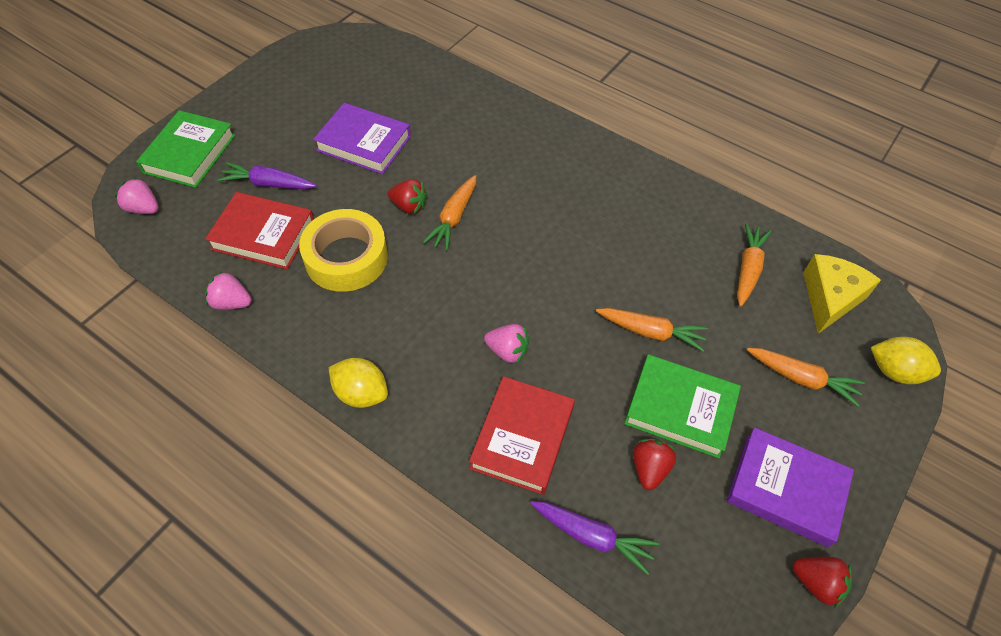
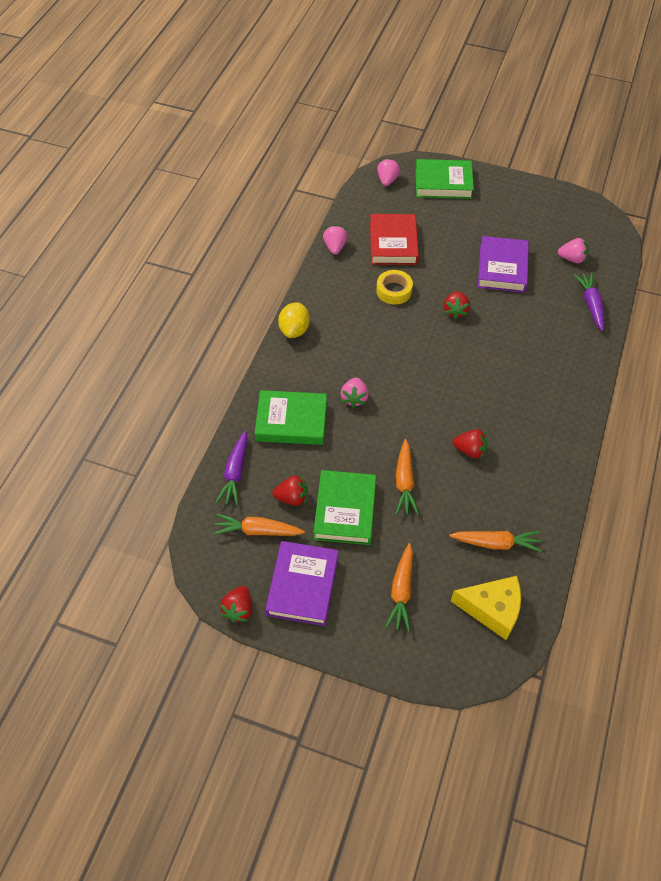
camera: 75 degrees right, 0 degrees up
(268, 184) = (437, 231): purple carrot -> purple carrot (590, 304)
(346, 258) = (394, 291): yellow tape -> yellow tape, size x0.60
(381, 82) = (572, 259): none -> pink strawberry
(454, 218) = (456, 339): orange carrot -> orange carrot (257, 531)
(522, 438) = (291, 421): red book -> green book
(620, 255) = (470, 450): none -> red strawberry
(895, 371) = (435, 663): yellow lemon -> none

